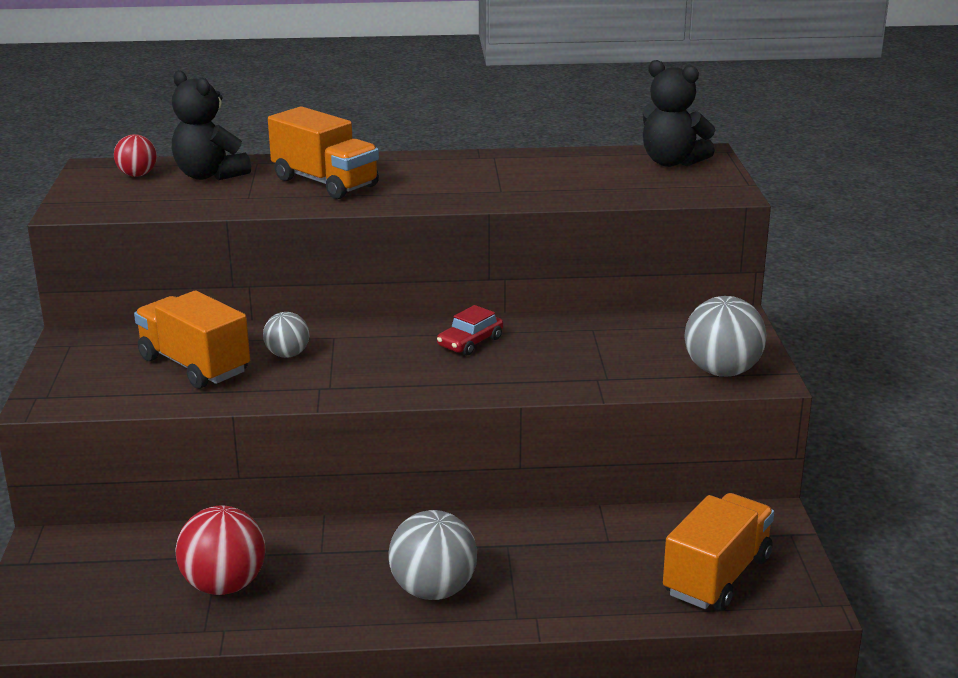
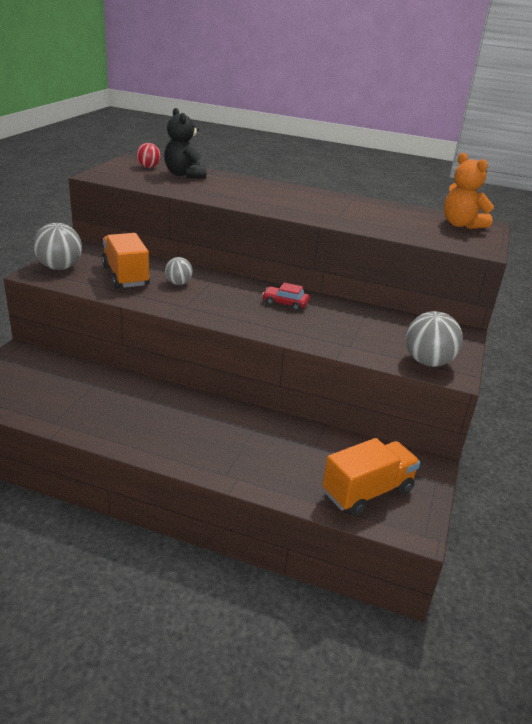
camera: 20 degrees right, 5 degrees up
(224, 585) = (83, 401): red ball -> none
(325, 183) = (241, 191): orange truck -> none
(433, 590) = (190, 442): grey ball -> grey ball (60, 267)
(470, 342) = (285, 303): red car -> red car turned 45 degrees clockwise
(672, 162) = (461, 225): black teddy bear -> orange teddy bear

